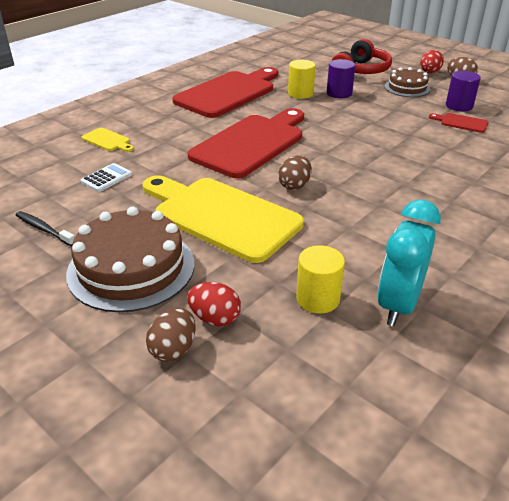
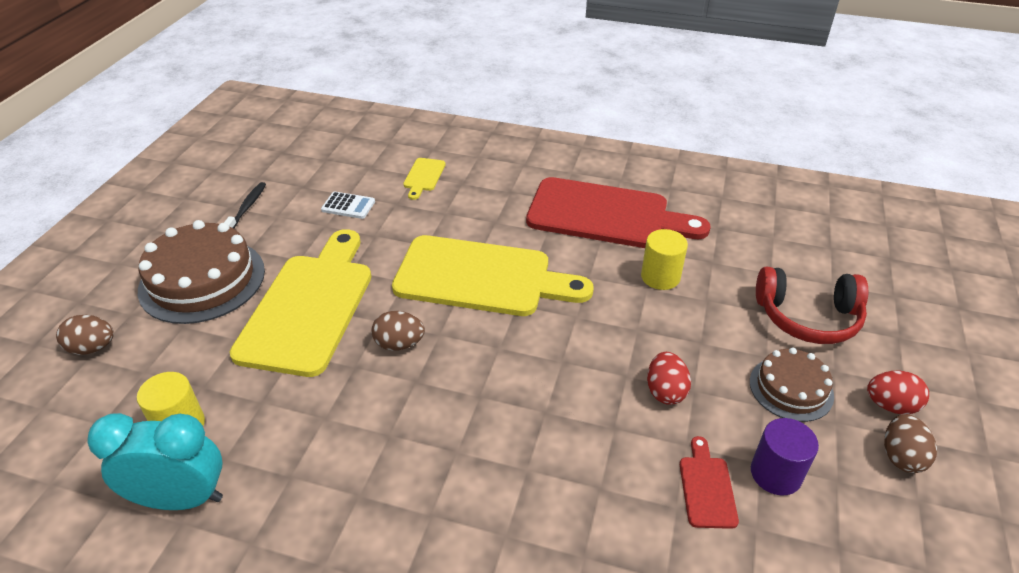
camera: 65 degrees right, 5 degrees up
(215, 318) = (137, 359): red egg -> red egg (665, 391)
(251, 143) = (482, 277): red cutting board -> yellow cutting board
(339, 93) = (696, 314): purple cylinder -> none

